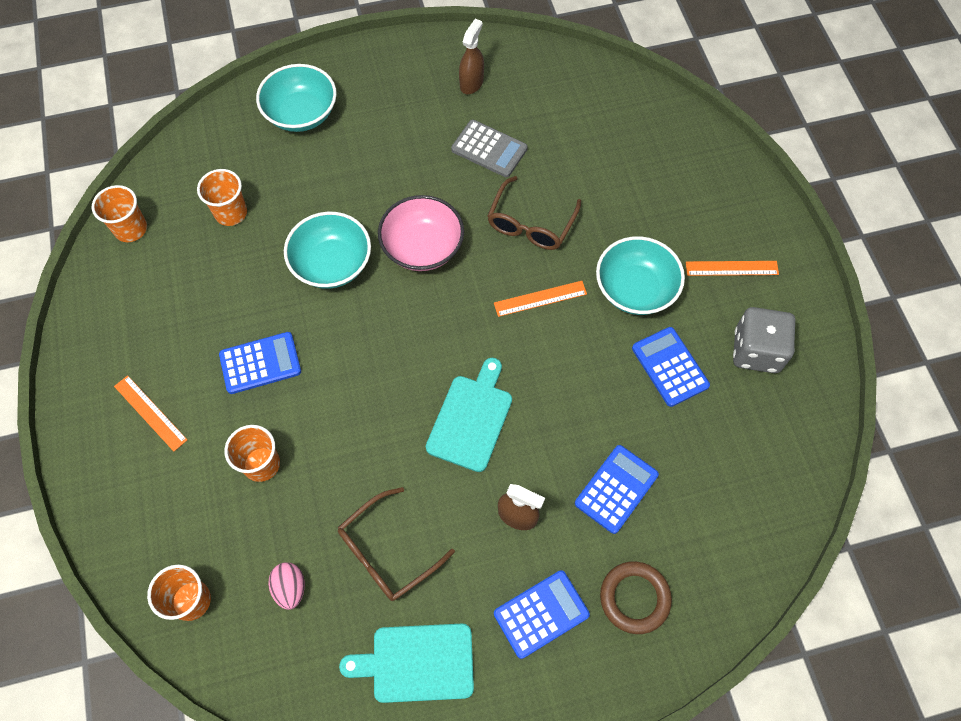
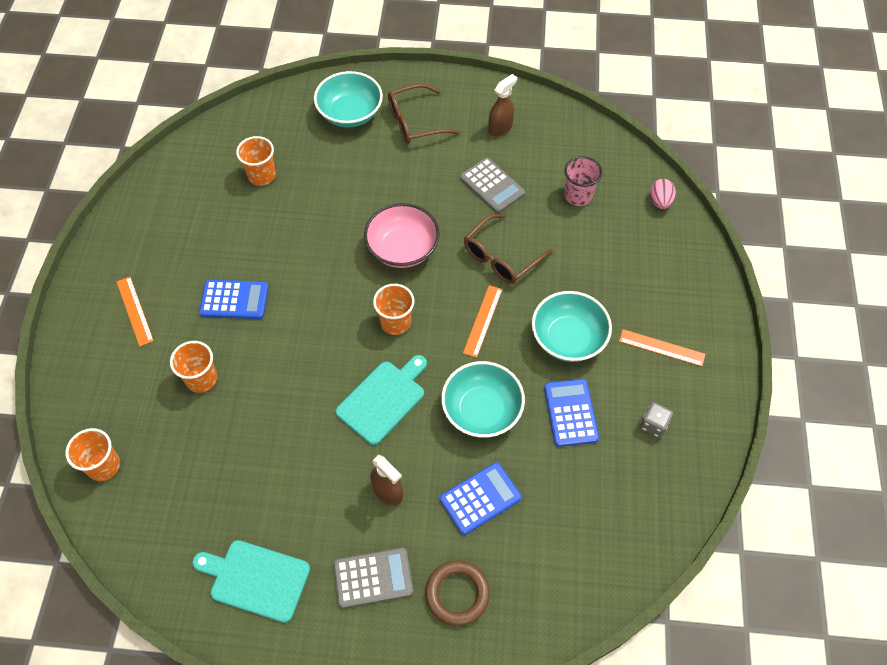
camera: 20 degrees right, 5 degrees down
(131, 229) = (180, 165): orange cup -> orange cup (395, 322)
(290, 588) = (182, 483): pink egg -> pink egg (660, 202)
(332, 264) = (323, 239): turquoise bowl -> turquoise bowl (481, 410)
(387, 552) = (270, 482): brown glasses -> brown glasses (415, 122)
(540, 299) = (483, 321): orange ruler -> orange ruler turned 75 degrees counterclockwise
(541, 614) = (373, 577): blue calculator -> grey calculator
(582, 133) = (578, 195): none -> pink cup
(756, 351) = (653, 424): grey dice -> grey dice, size x0.54

